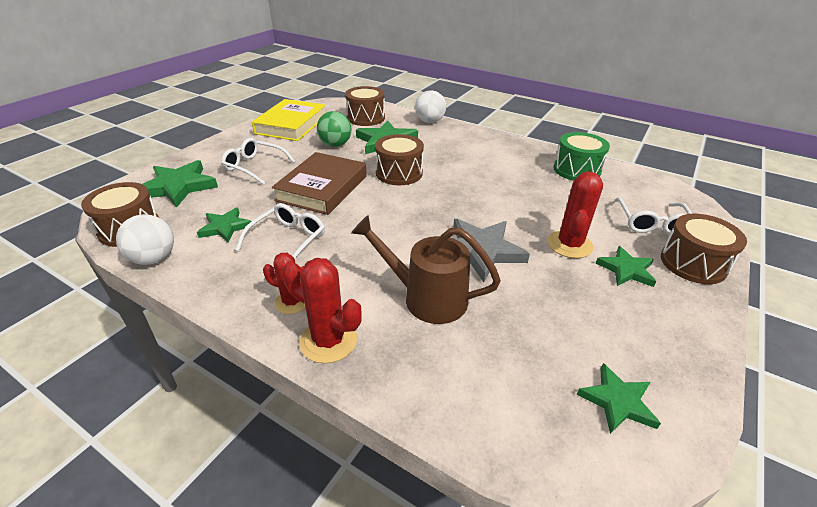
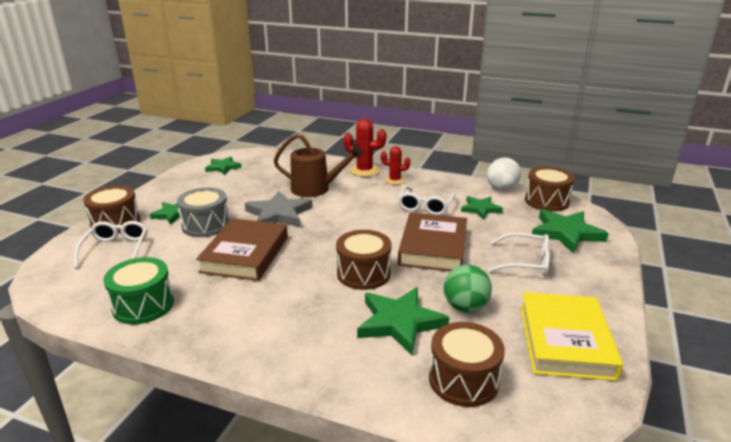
camera: 170 degrees right, 10 degrees down
(429, 121) = (346, 387): white ball -> none
(508, 202) = (245, 254): none -> brown book
(569, 244) = (206, 225): red cactus -> grey drum

